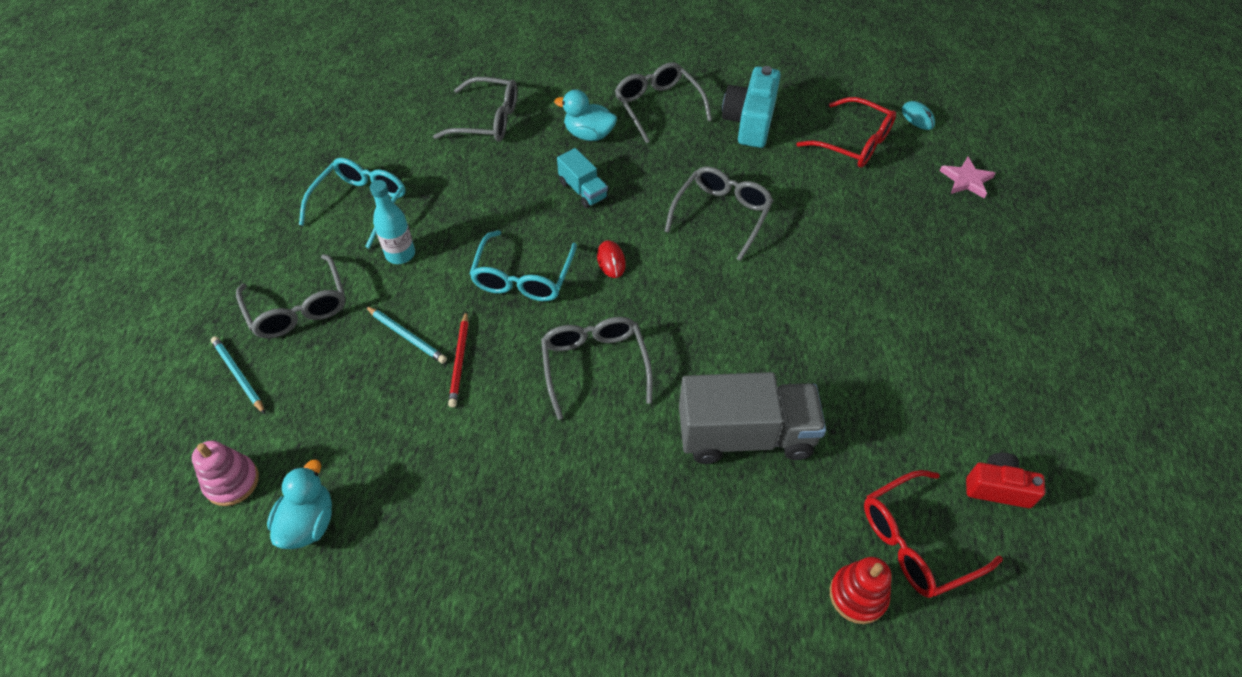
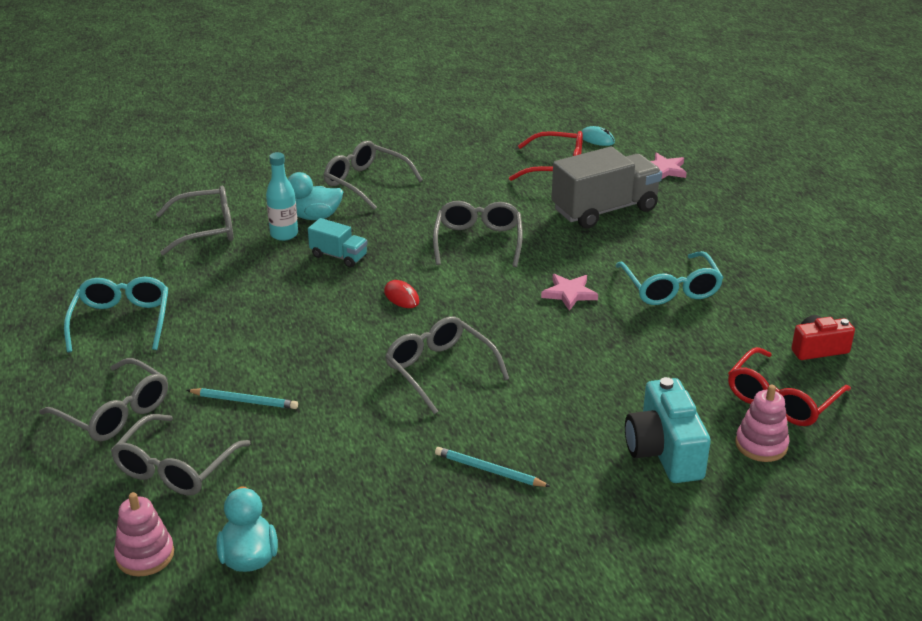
camera: 25 degrees left, 20 degrees down
(239, 375) = (89, 479): turquoise pencil -> turquoise pencil (489, 470)
(310, 391) = (175, 467): none -> grey glasses
(400, 254) = (192, 346): turquoise bottle -> turquoise bottle (284, 234)
(459, 361) = (310, 403): red pencil -> none
(523, 277) = (327, 330): turquoise glasses -> turquoise glasses (670, 288)
(745, 435) = (603, 376): grey truck -> grey truck (604, 210)
(750, 122) = (457, 174): turquoise camera -> turquoise camera (664, 452)
(773, 314) = (569, 294): none -> pink star
(858, 595) = (761, 445): red stacking toy -> pink stacking toy

